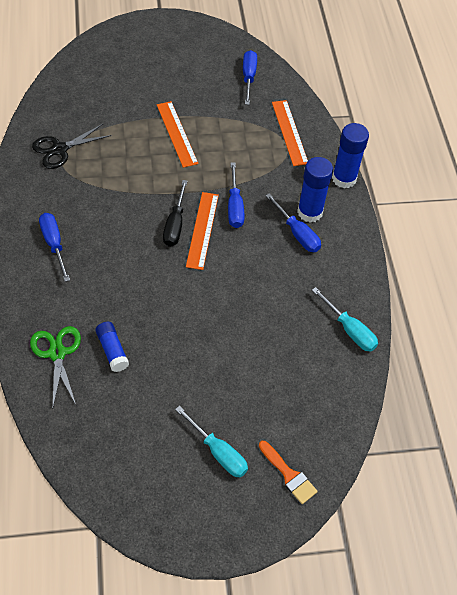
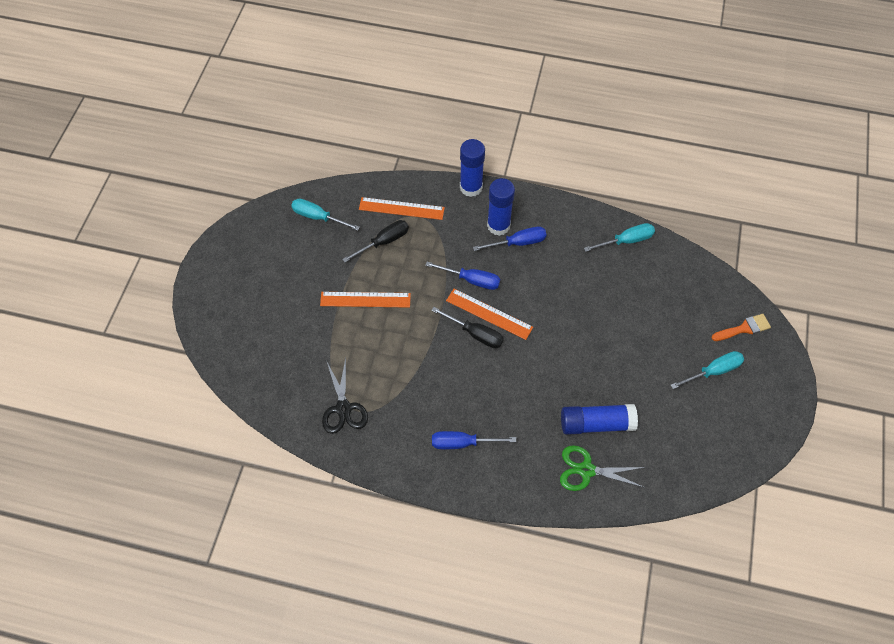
camera: 65 degrees left, 5 degrees up
(112, 350) = (596, 424): blue glue stick -> blue glue stick, size x1.58
(245, 130) = (384, 242): none -> black screwdriver
(248, 77) = (318, 217): blue screwdriver -> turquoise screwdriver

